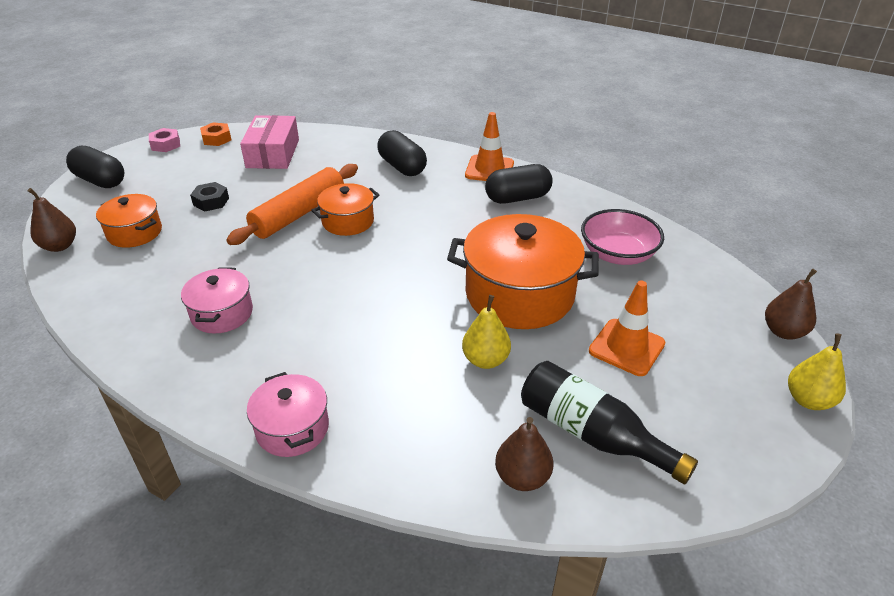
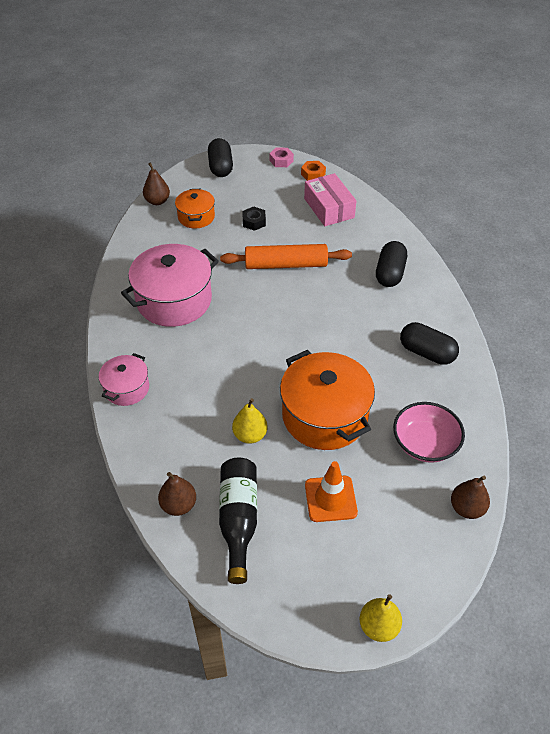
camera: 50 degrees right, 10 degrees up
(222, 313) = (174, 300): pink pot -> pink pot, size x1.84
(273, 153) = (329, 208): pink box -> pink box turned 75 degrees counterclockwise
(348, 221) = (303, 290): orange pot -> none
(489, 169) = (443, 317): orange traffic cone -> none
(783, 332) = (440, 583): brown pear -> brown pear (466, 508)

